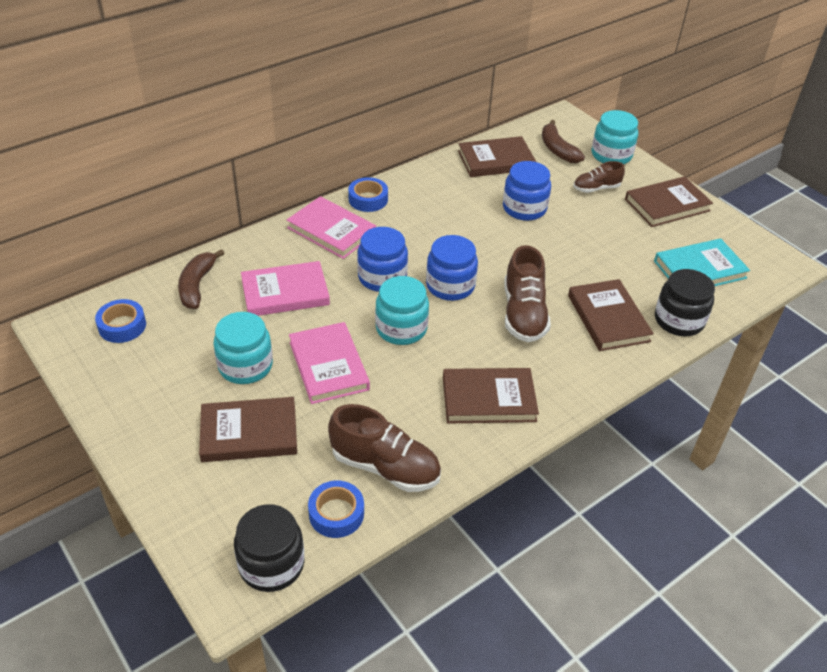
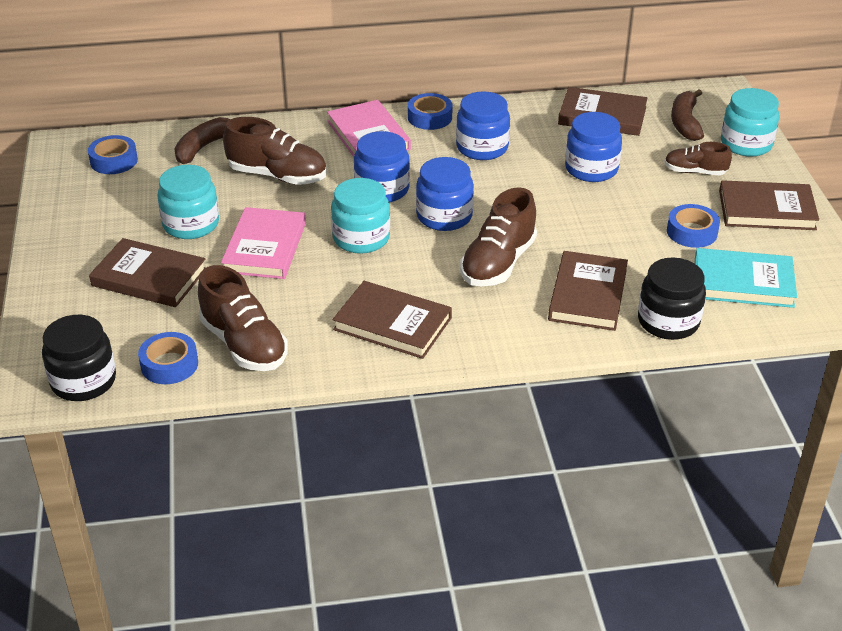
camera: 30 degrees right, 5 degrees down
(285, 292) = (278, 176): pink book -> brown shoe
(430, 214) = (482, 147): none -> blue jar
(634, 239) = (692, 232): none -> blue tape

